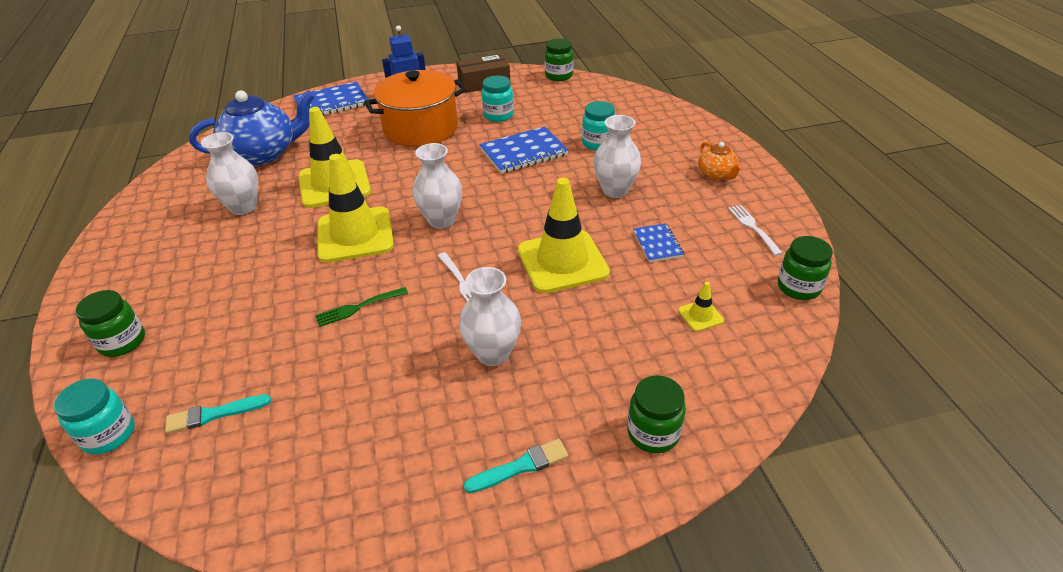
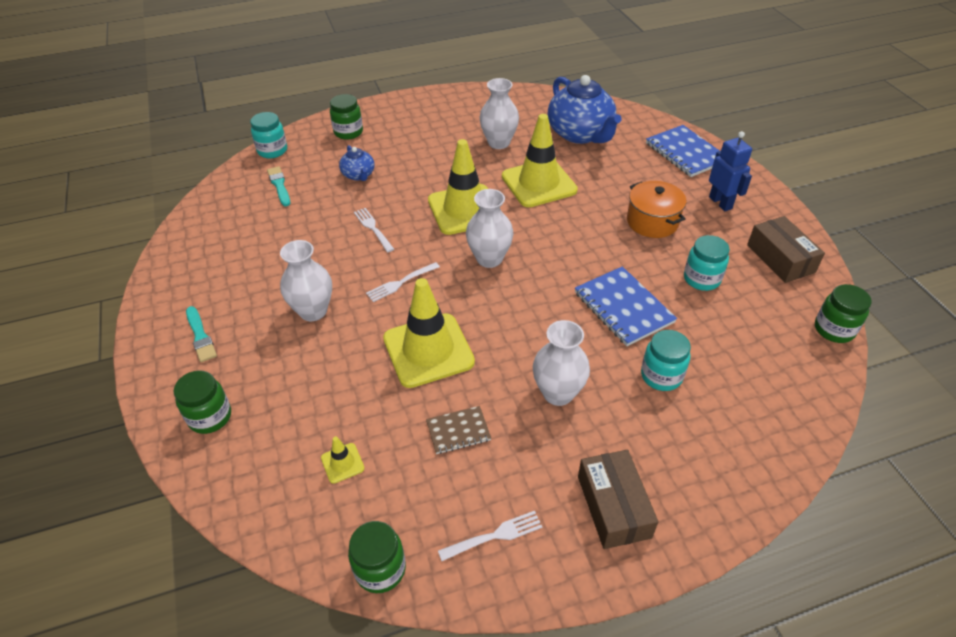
camera: 85 degrees right, 5 degrees up
(238, 326) = (358, 175): none -> blue teapot
(359, 307) = (373, 228): green fork -> white fork
(421, 129) = (652, 222): orange pot -> orange pot, size x0.63
(657, 244) = (458, 431): blue notebook -> brown notebook
(716, 174) = (613, 506): orange teapot -> brown box

